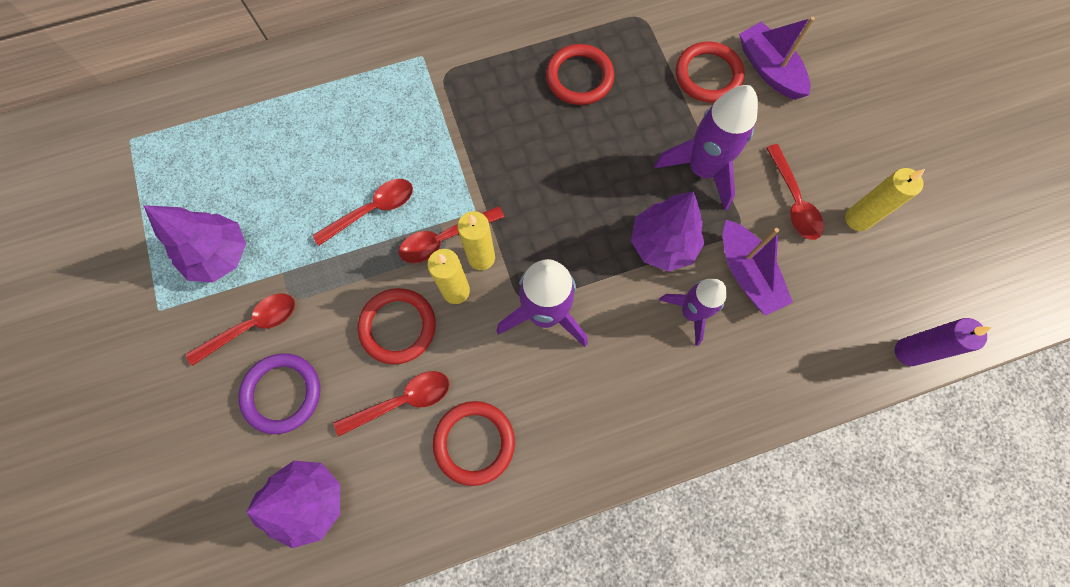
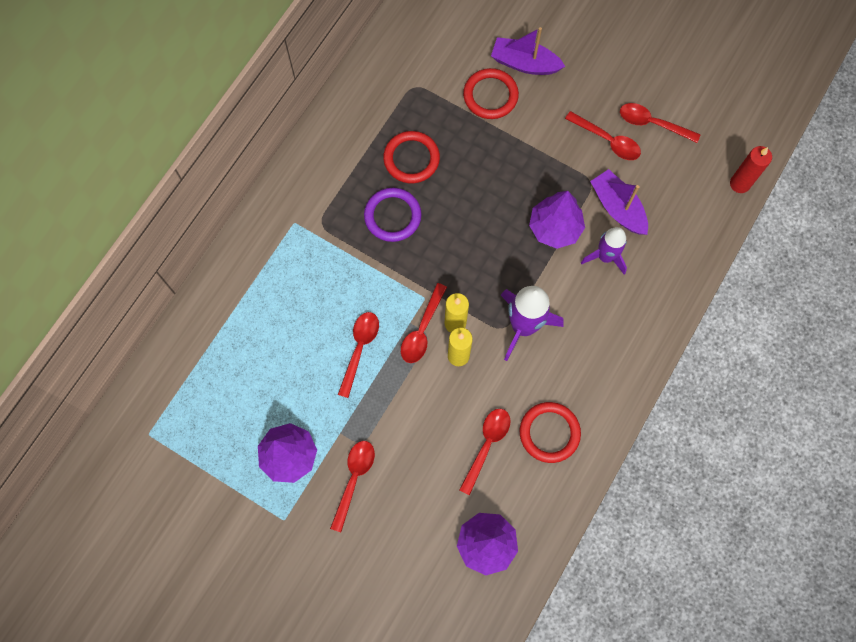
camera: 40 degrees left, 0 degrees up
(282, 393) = (411, 501): purple ring -> purple ring (392, 216)
(398, 327) = (443, 405): red ring -> none
(702, 169) = (538, 162): purple rocket -> none
(747, 274) = (617, 208): purple boat -> purple boat turned 150 degrees counterclockwise
(857, 219) = (652, 123): yellow candle -> red spoon
(908, 352) = (739, 184): purple candle -> red candle

